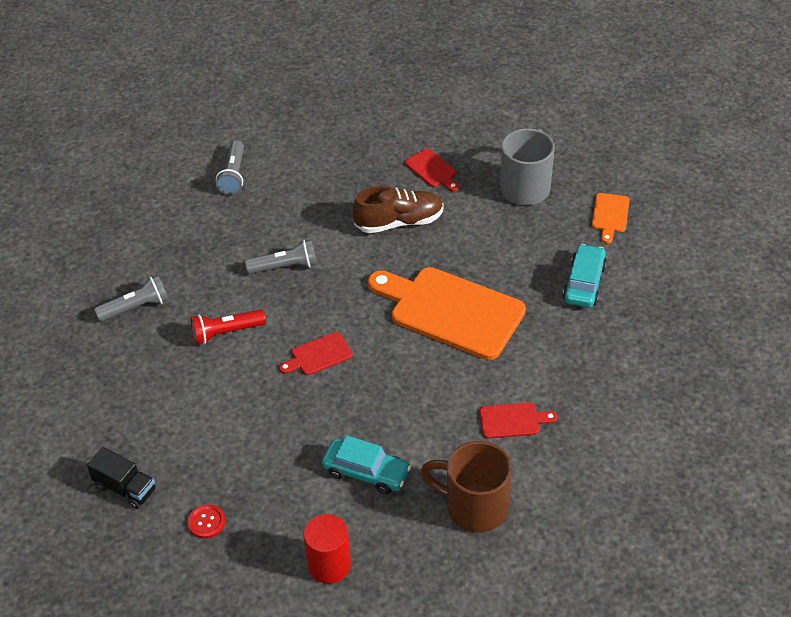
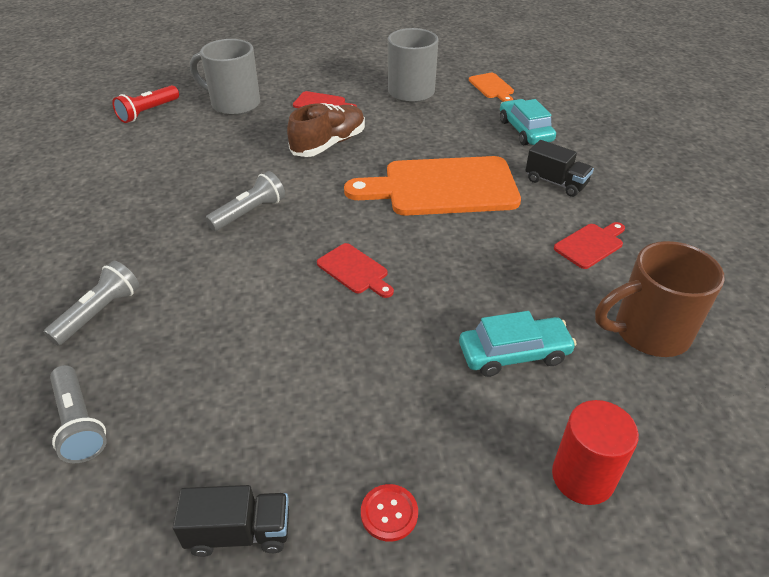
camera: 35 degrees left, 5 degrees down
(226, 332) = (233, 292): red flashlight -> red flashlight (148, 112)
(233, 175) = (130, 163): grey flashlight -> grey flashlight (79, 423)
(318, 355) = (355, 270): red cutting board -> red cutting board turned 75 degrees counterclockwise
(357, 139) = (234, 104): none -> grey mug
(550, 351) = (555, 183): none -> black truck

